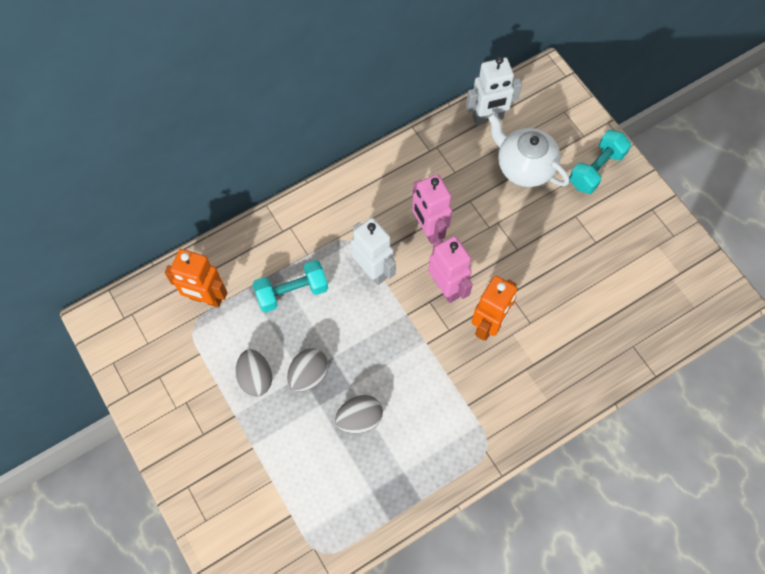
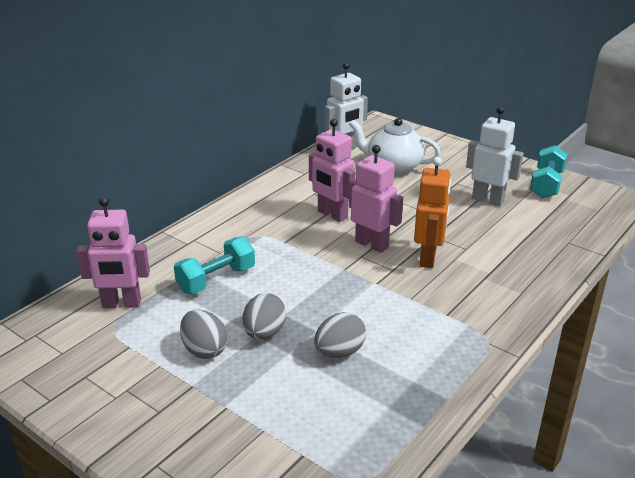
camera: 20 degrees left, 35 degrees down
(206, 298) = (121, 304): orange robot -> pink robot
(373, 270) = (293, 249): white robot -> white robot (488, 200)
(596, 169) = (454, 157): turquoise dumbbell -> turquoise dumbbell (546, 184)

